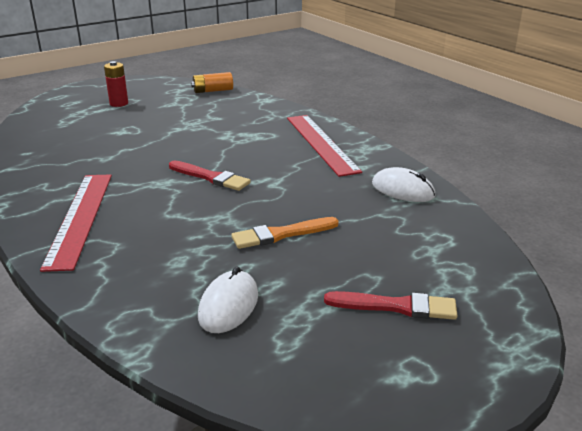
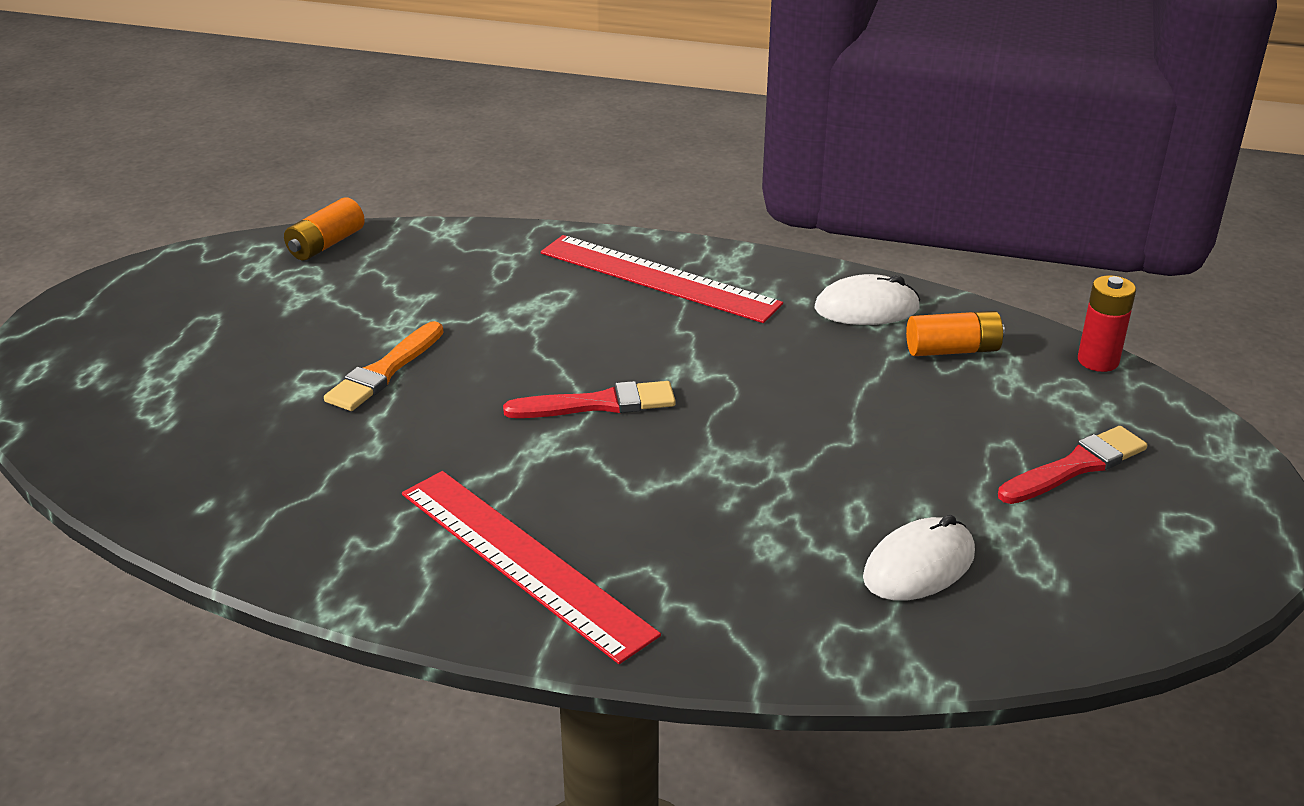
camera: 40 degrees left, 5 degrees up
(119, 103) = (195, 336): red battery -> red battery (1098, 361)
(228, 305) = (919, 566): white mouse -> white mouse turned 75 degrees clockwise
(281, 234) = (828, 443): orange brush -> orange brush (384, 371)
(419, 224) = (952, 350): none -> orange battery

